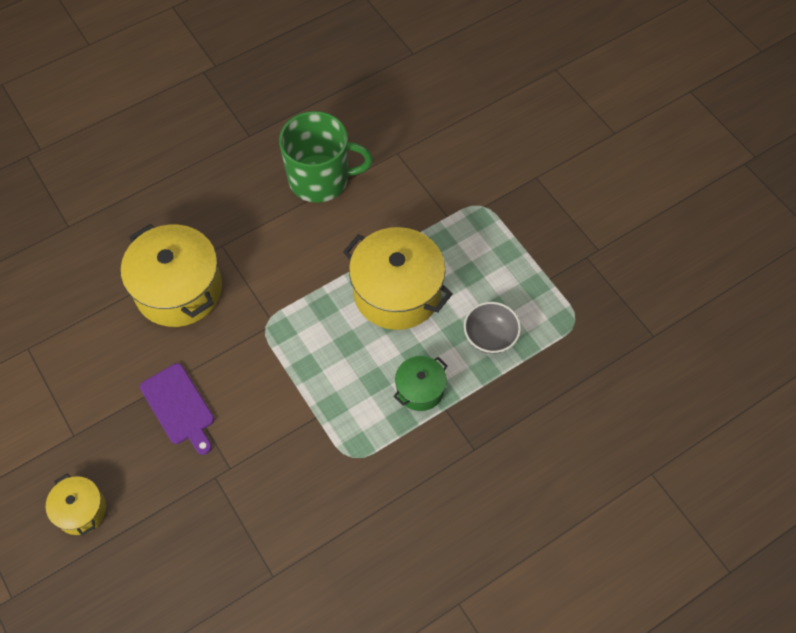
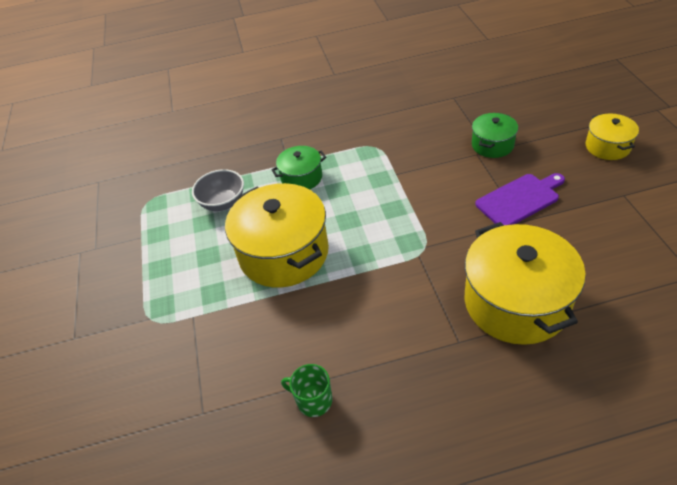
camera: 155 degrees left, 15 degrees down
(179, 407) = (519, 199): purple cutting board -> purple cutting board turned 75 degrees clockwise
(213, 487) = (492, 145): none -> green pot
(320, 179) = (313, 400): green mug -> green mug, size x0.44

